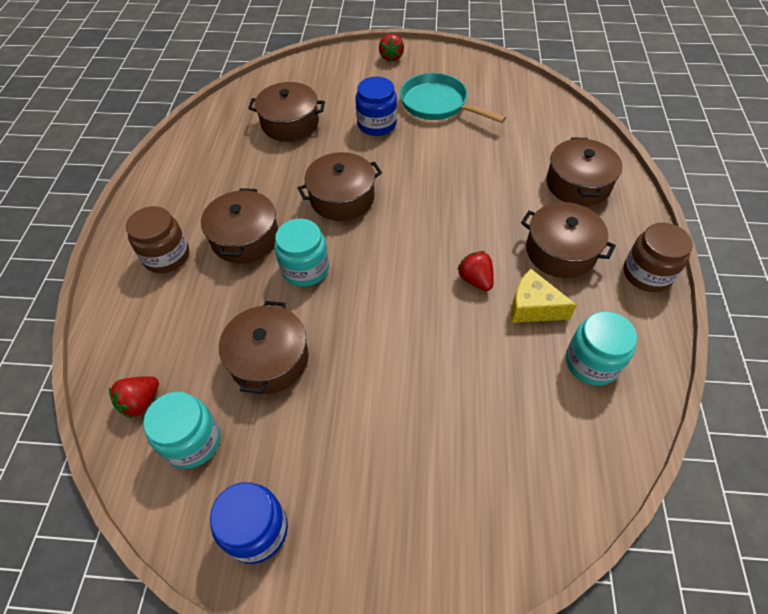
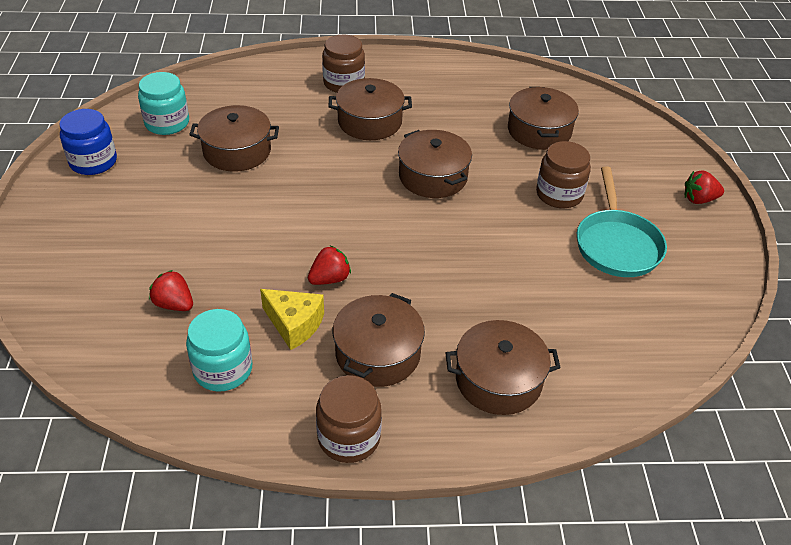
camera: 80 degrees right, 10 degrees down
(140, 402) = (202, 94): red strawberry -> red strawberry (174, 304)
(305, 269) = (335, 161): turquoise jar -> none
(377, 124) = (559, 194): blue jar -> brown jar
(437, 104) = (616, 244): turquoise pan -> turquoise pan turned 150 degrees clockwise
(533, 307) = (294, 324): yellow cheese -> yellow cheese turned 105 degrees clockwise

